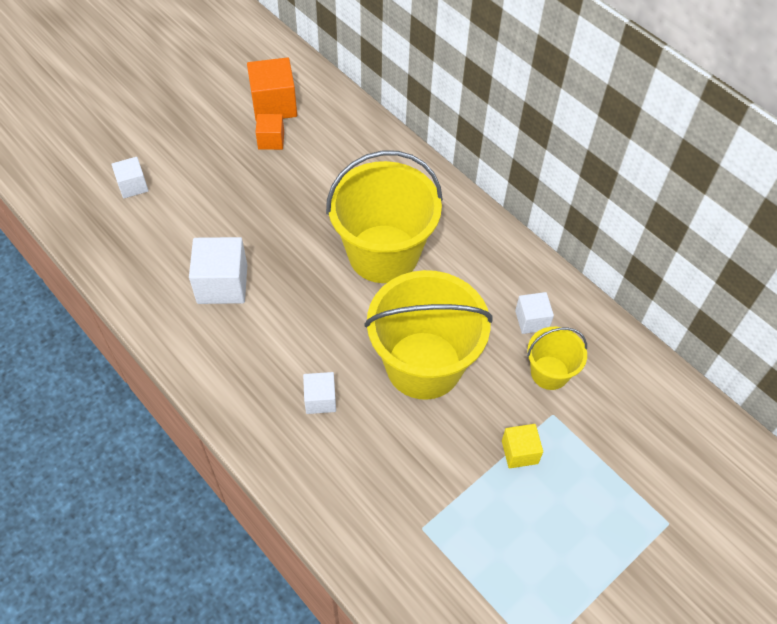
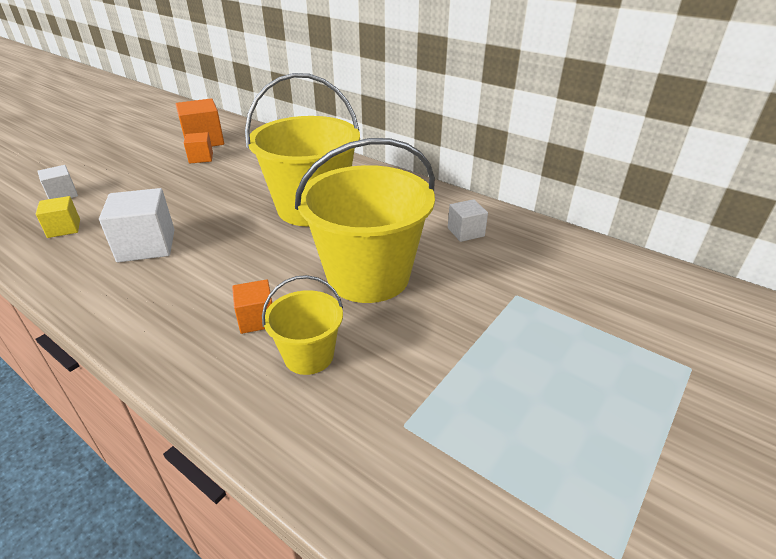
camera: 10 degrees left, 20 degrees down
(320, 399) = (257, 319): white cube -> orange cube
(519, 452) = (495, 330): yellow cube -> yellow cube (64, 228)
(549, 372) = (498, 264): yellow bucket -> yellow bucket (309, 356)

